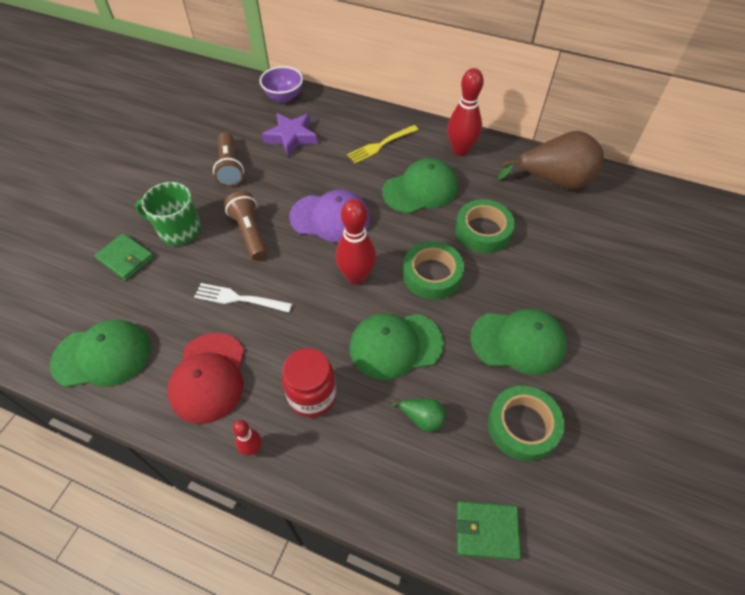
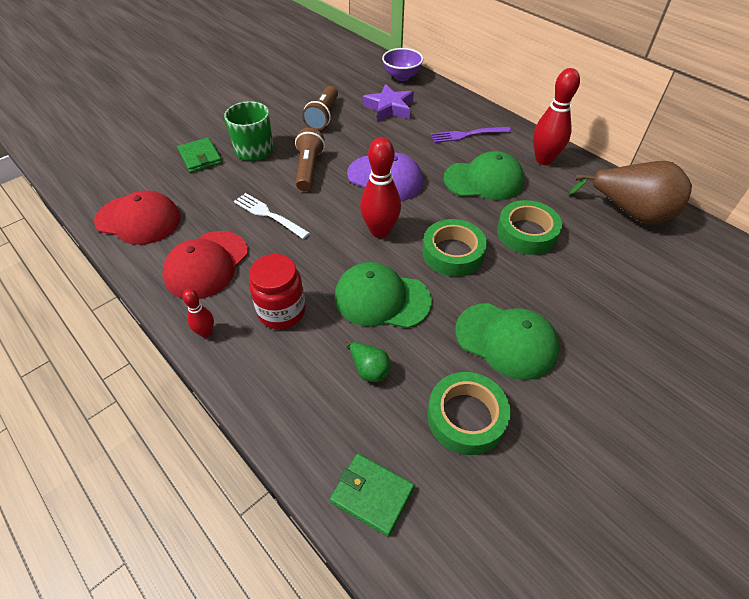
camera: 25 degrees right, 5 degrees down
(102, 356) = (138, 219): green cap -> red cap
(381, 145) = (467, 135): yellow fork -> purple fork

